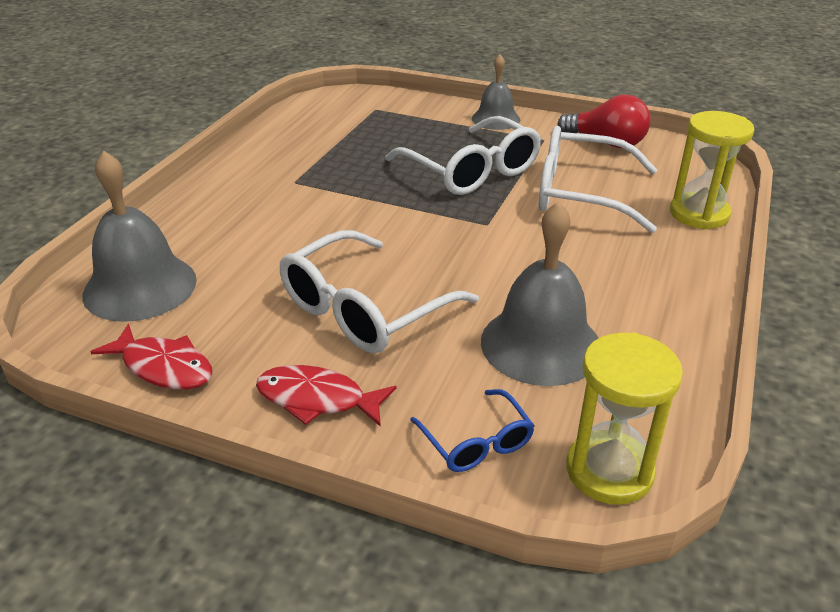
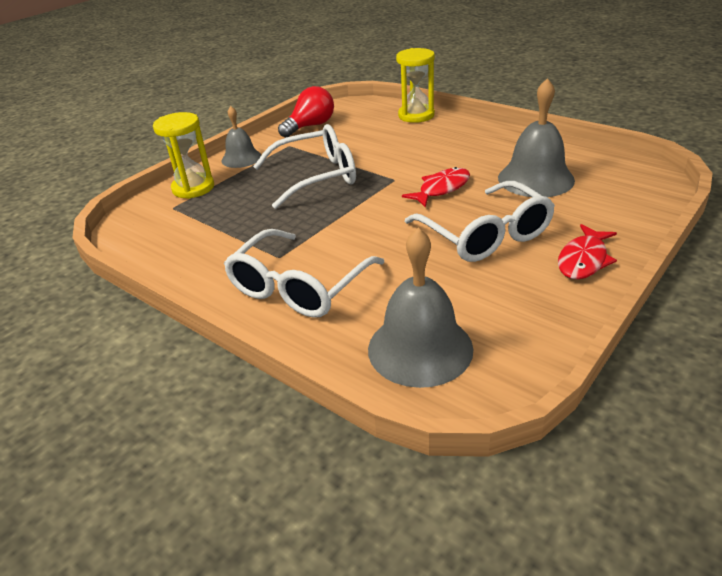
camera: 70 degrees left, 0 degrees up
(163, 367) = (541, 331): red fish -> red fish (441, 189)
(476, 442) = (623, 208): blue glasses -> none
(580, 193) = (373, 144): white glasses -> white glasses (299, 287)
(609, 471) = (643, 175): yellow hourglass -> yellow hourglass (193, 188)

